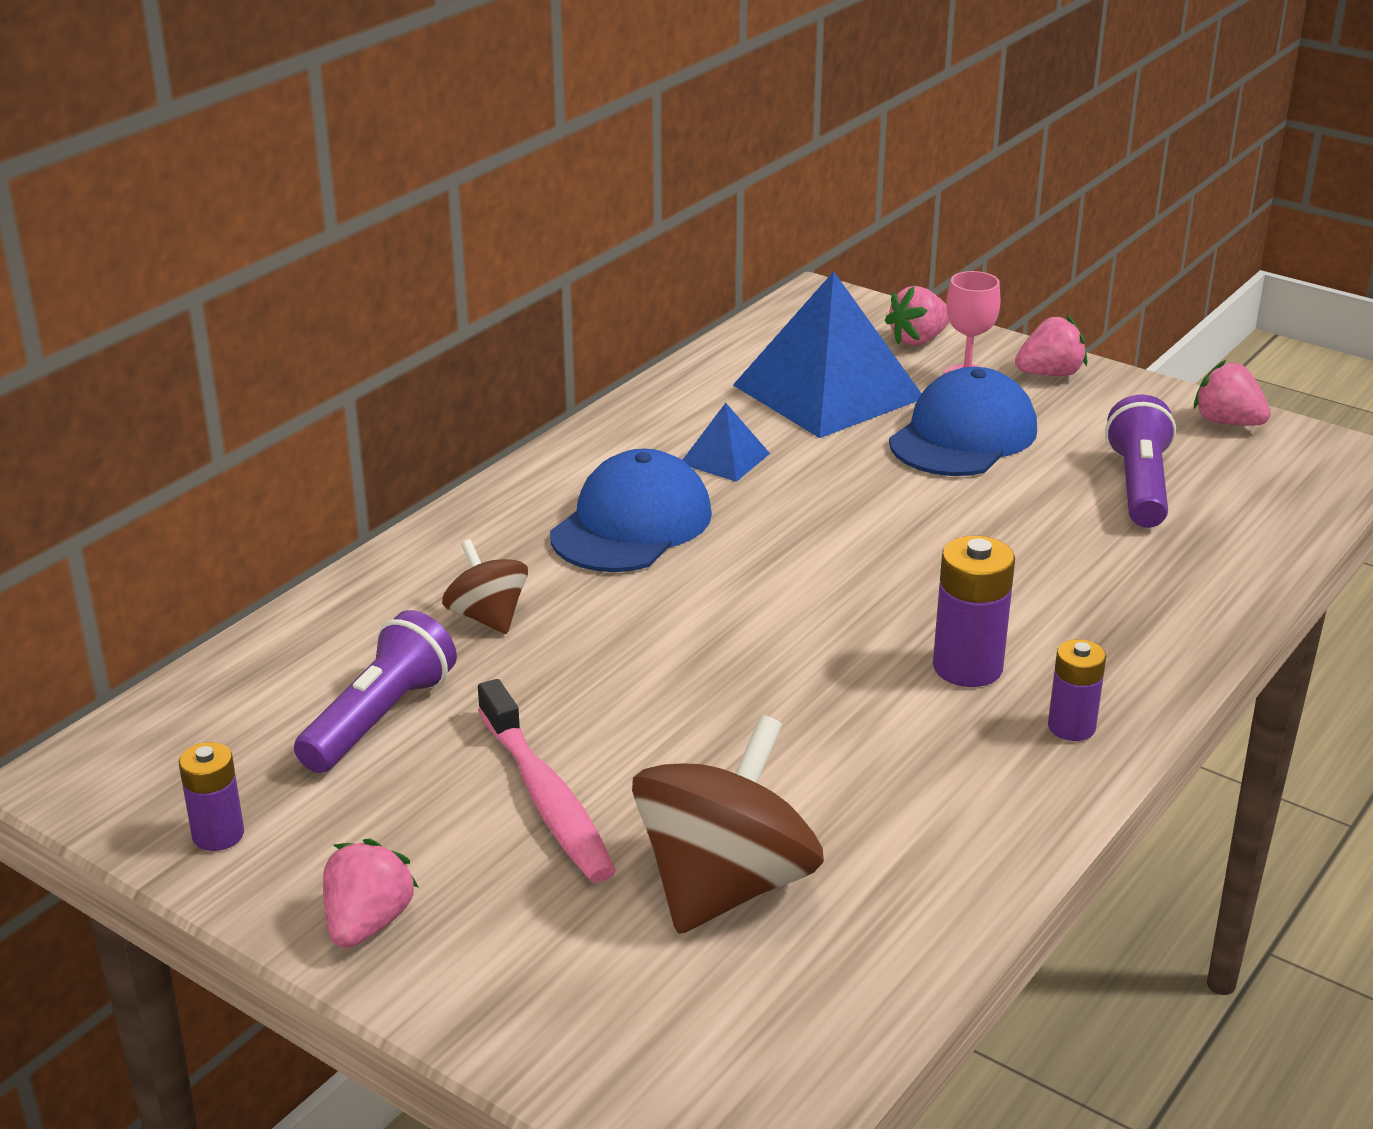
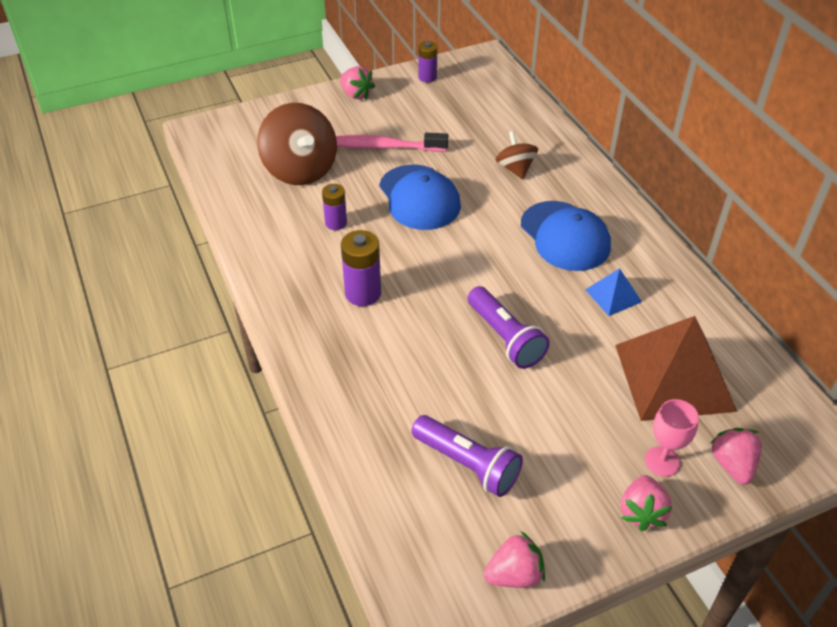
camera: 120 degrees right, 15 degrees up
(380, 718) = (465, 124): purple flashlight -> purple flashlight (505, 338)
(487, 617) = (515, 168): brown spinning top -> brown spinning top turned 105 degrees counterclockwise
(828, 391) = (674, 377): blue pyramid -> brown pyramid
(963, 436) = (579, 413): blue cap -> blue cap (419, 198)
(1071, 727) = (295, 304): purple battery -> purple battery (336, 223)

